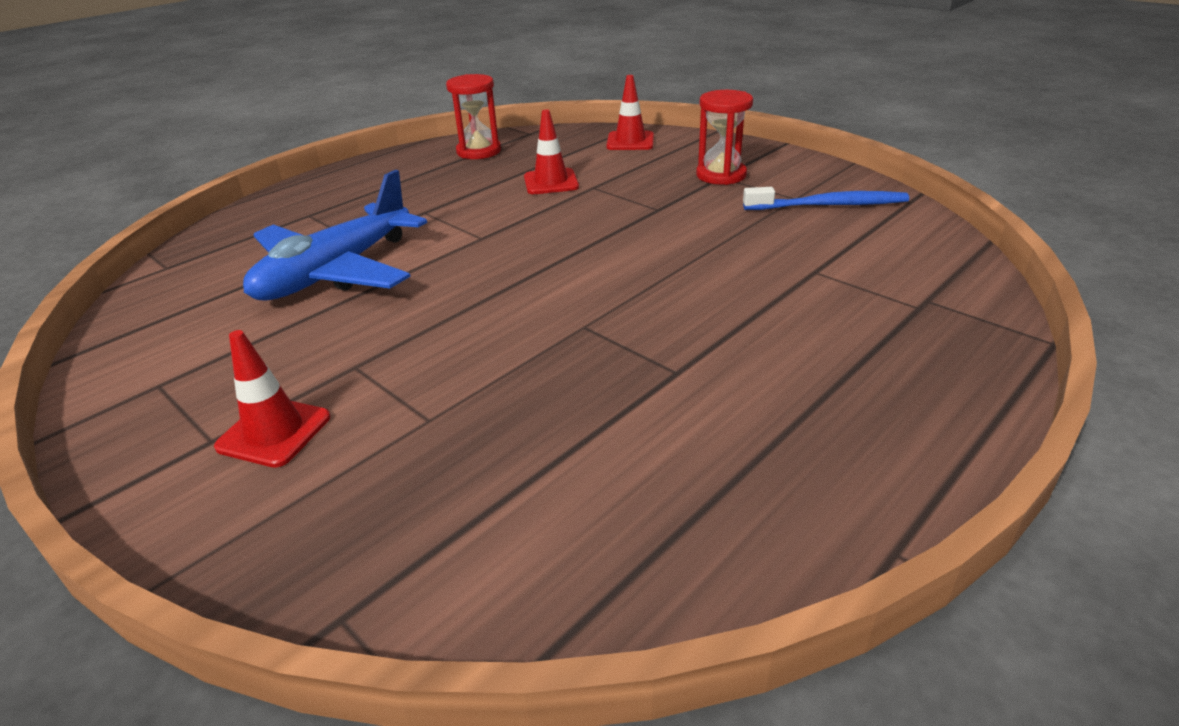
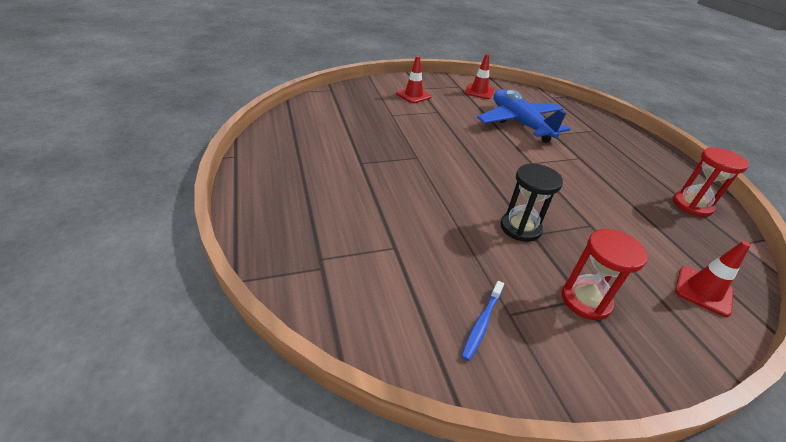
camera: 115 degrees right, 5 degrees up
(551, 182) = (609, 212): red traffic cone -> red traffic cone (479, 92)
(656, 216) = (520, 228): none -> black hourglass
(829, 205) = (482, 323): blue toothbrush -> blue toothbrush, size x0.64

